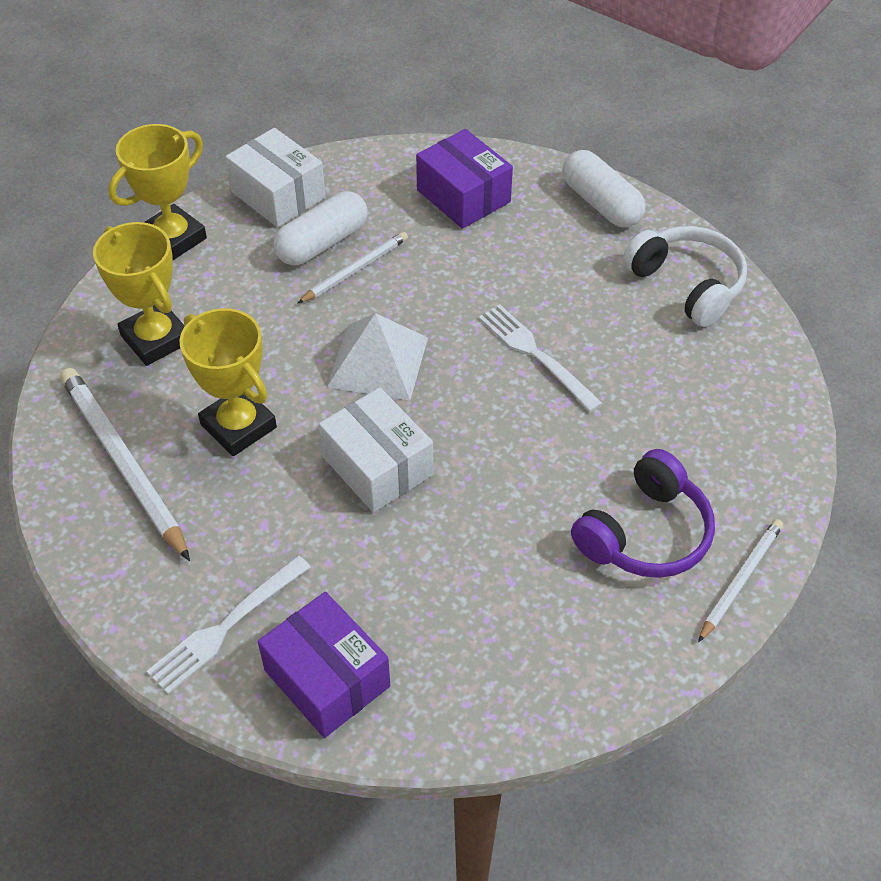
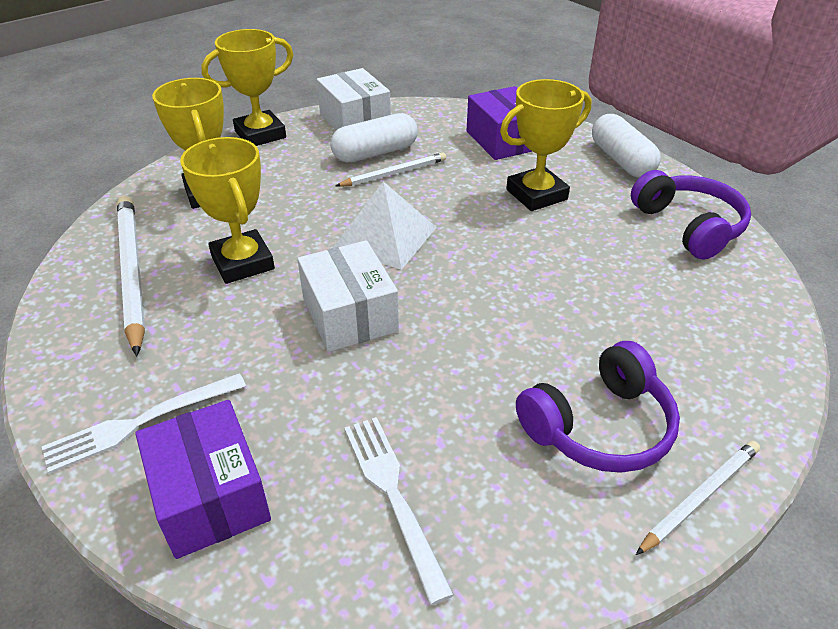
camera: 15 degrees right, 10 degrees down
(521, 271) = (536, 194): none -> yellow trophy
(534, 354) = (529, 254): white fork -> white fork (392, 494)
(687, 284) = (689, 226): white headphones -> purple headphones

